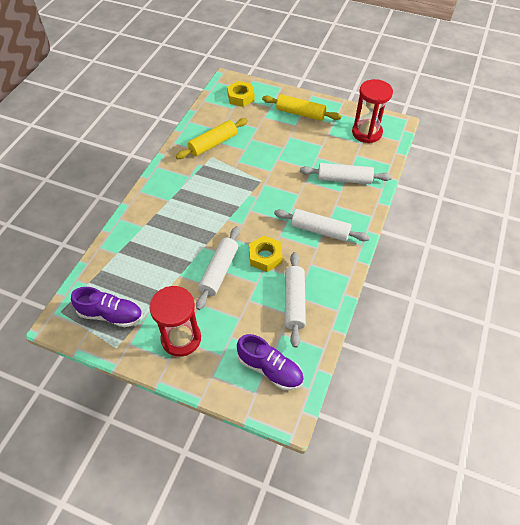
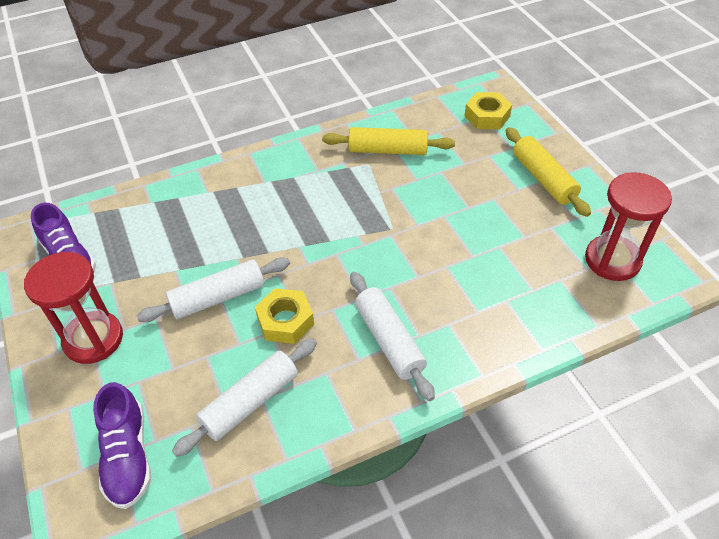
camera: 45 degrees right, 5 degrees down
(344, 179) = (502, 299): white rolling pin -> none

